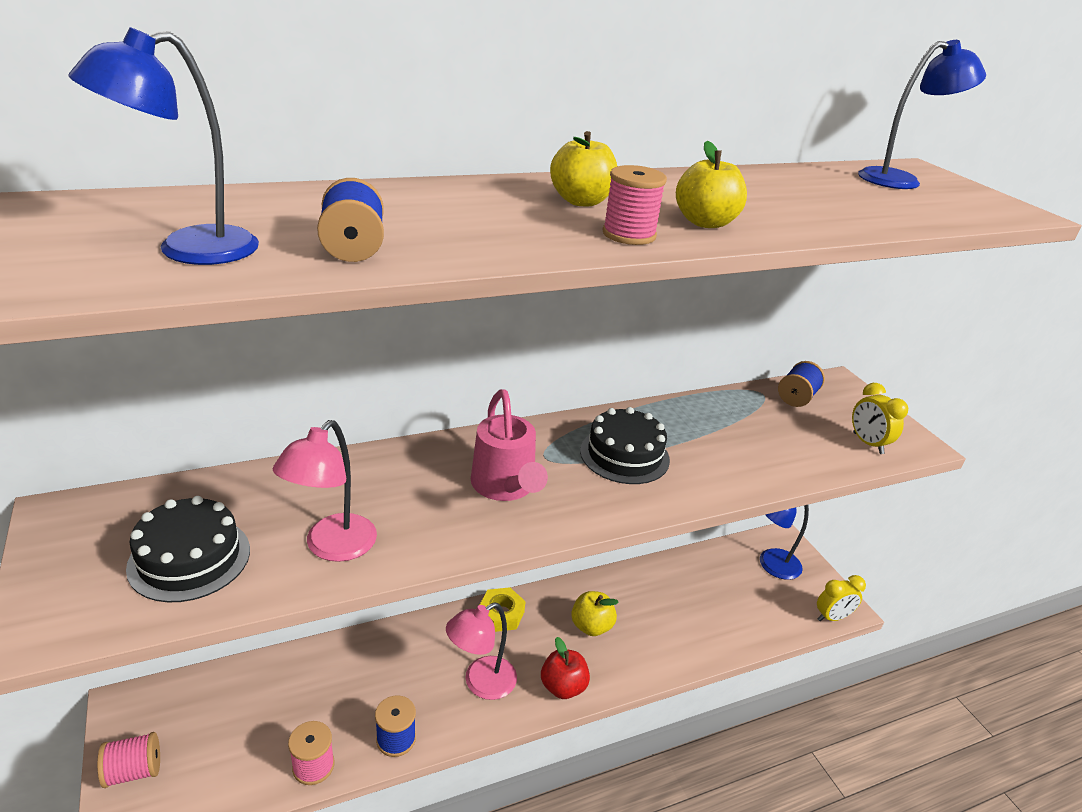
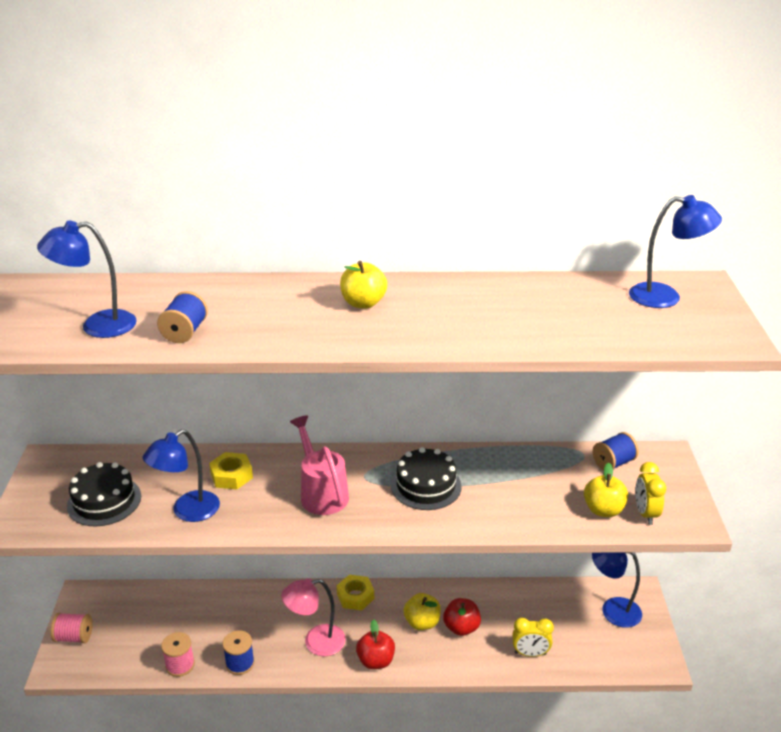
camera: 25 degrees right, 0 degrees up
(332, 547) = (187, 511): pink lamp -> blue lamp
(370, 487) = (231, 476): none -> yellow nut
(505, 487) = (321, 493): pink watering can -> pink watering can turned 150 degrees clockwise
(629, 235) = (367, 336): pink spool -> none
(636, 621) = (461, 627): none -> red apple
(705, 222) = (436, 330): yellow apple -> yellow apple (603, 510)
(832, 617) = (642, 668): yellow clock -> yellow clock (530, 653)

